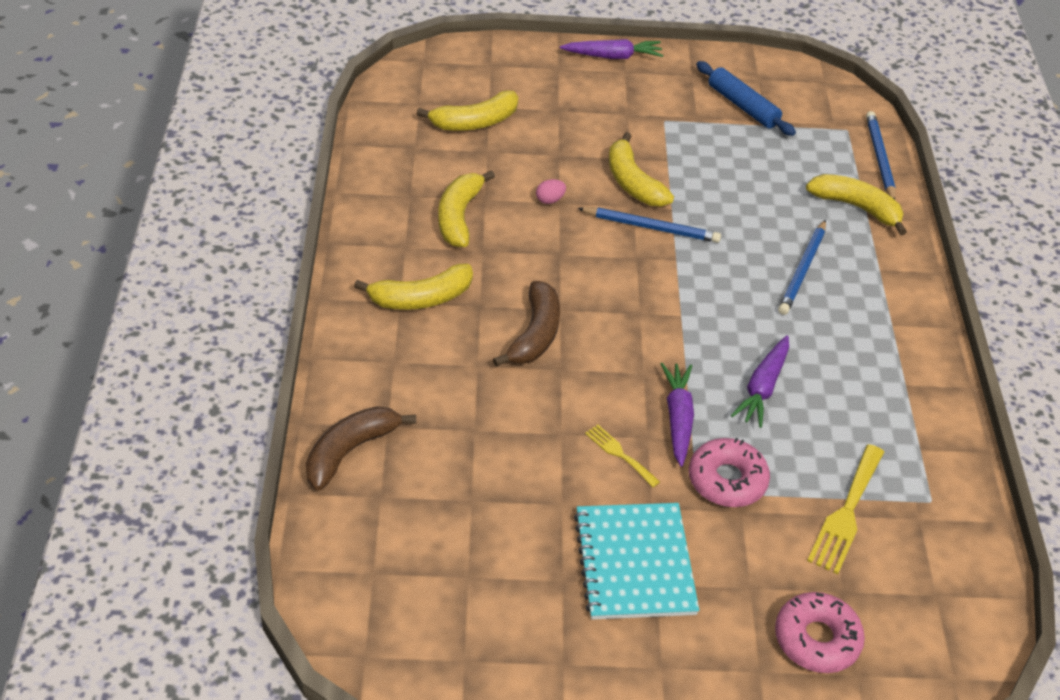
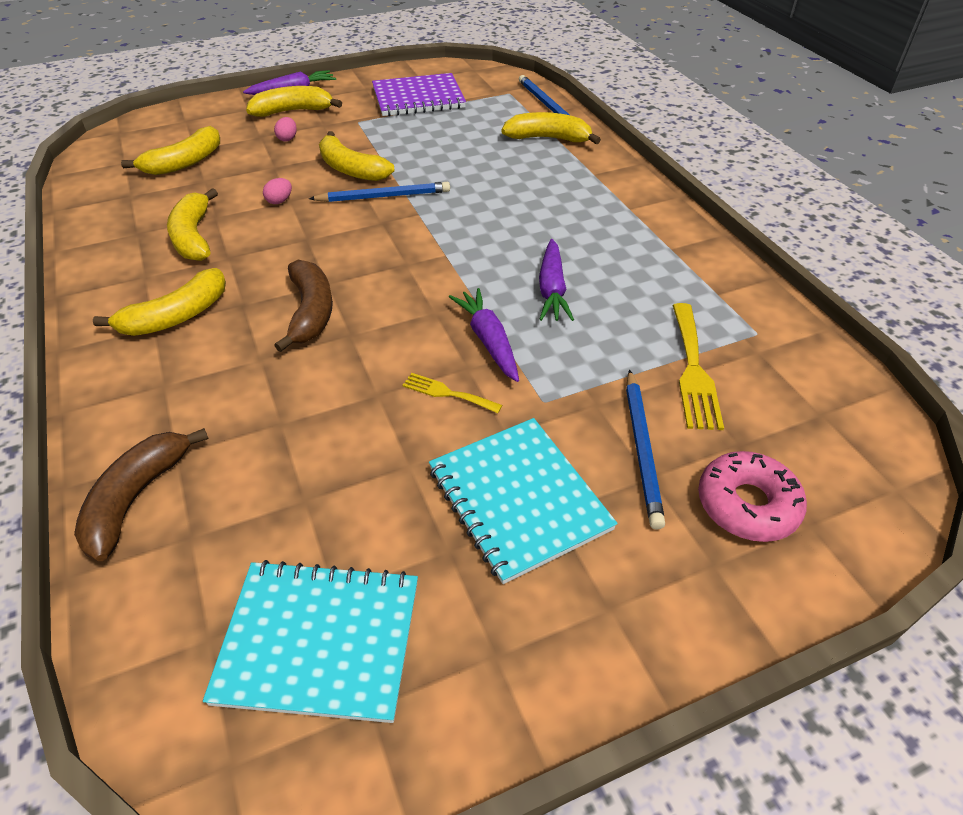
camera: 20 degrees left, 0 degrees up
(446, 605) = (319, 641): none -> turquoise notebook
(584, 122) = (287, 139): none -> pink egg
(603, 85) = (293, 111): none -> yellow banana
(727, 480) = (566, 380): pink donut -> none
(742, 106) = (418, 98): blue rolling pin -> purple notebook
(802, 270) = (532, 191): blue pencil -> blue pencil (641, 448)

